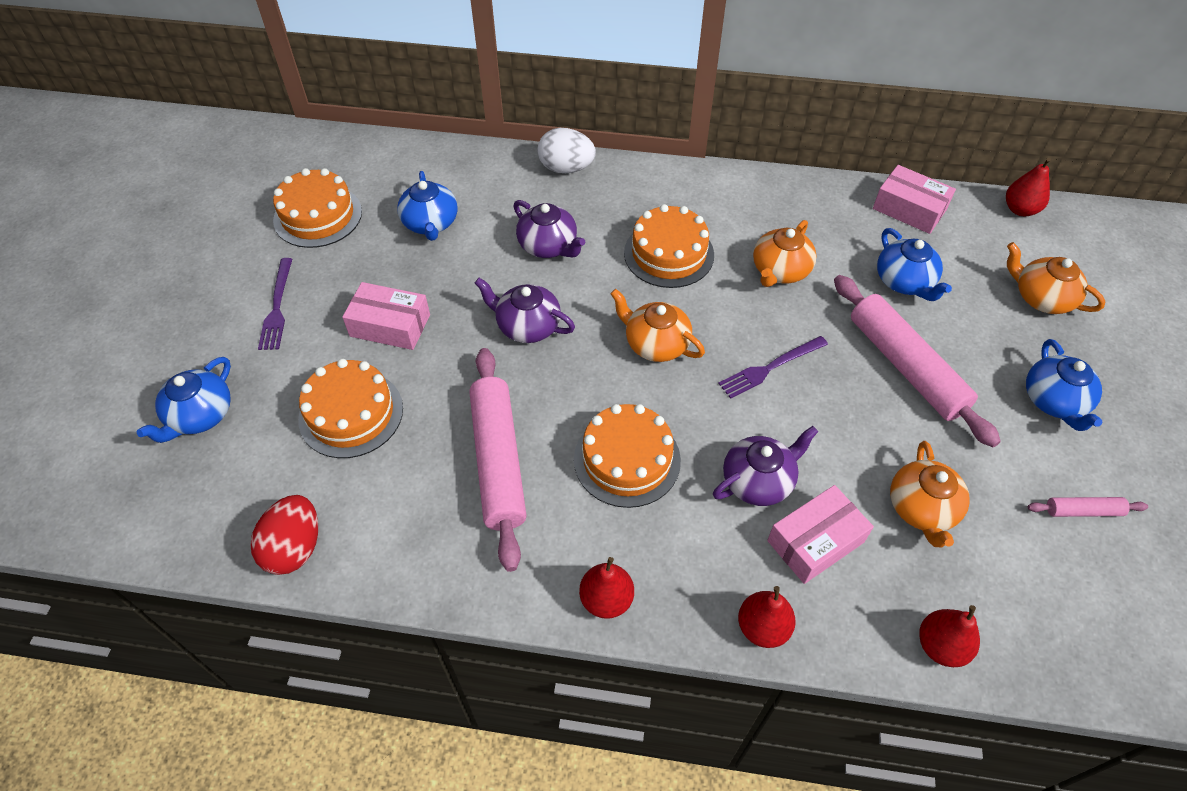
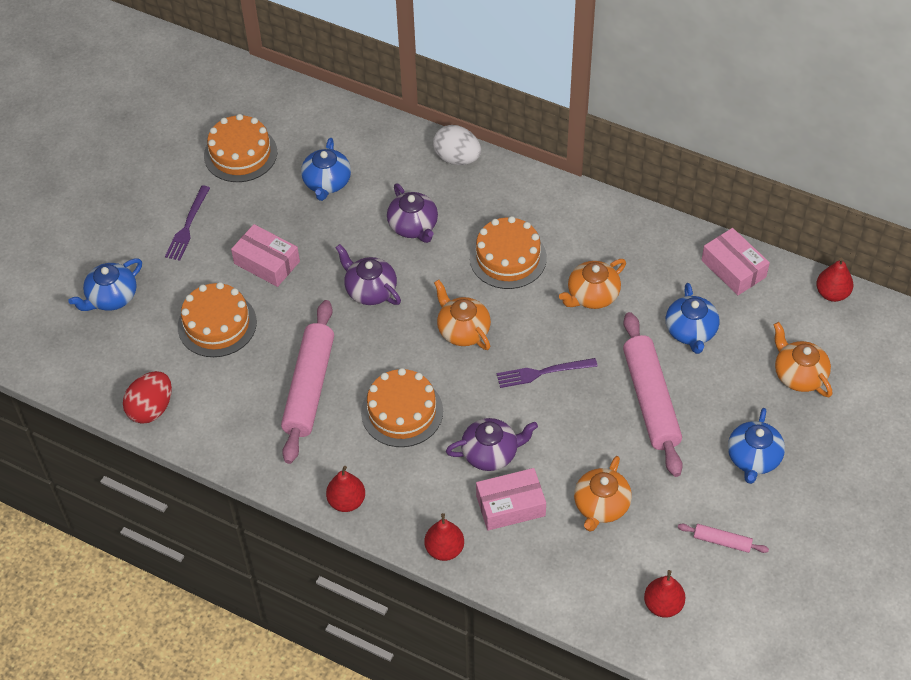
camera: 20 degrees right, 0 degrees up
(941, 646) = (561, 596): red pear -> red pear (663, 605)

